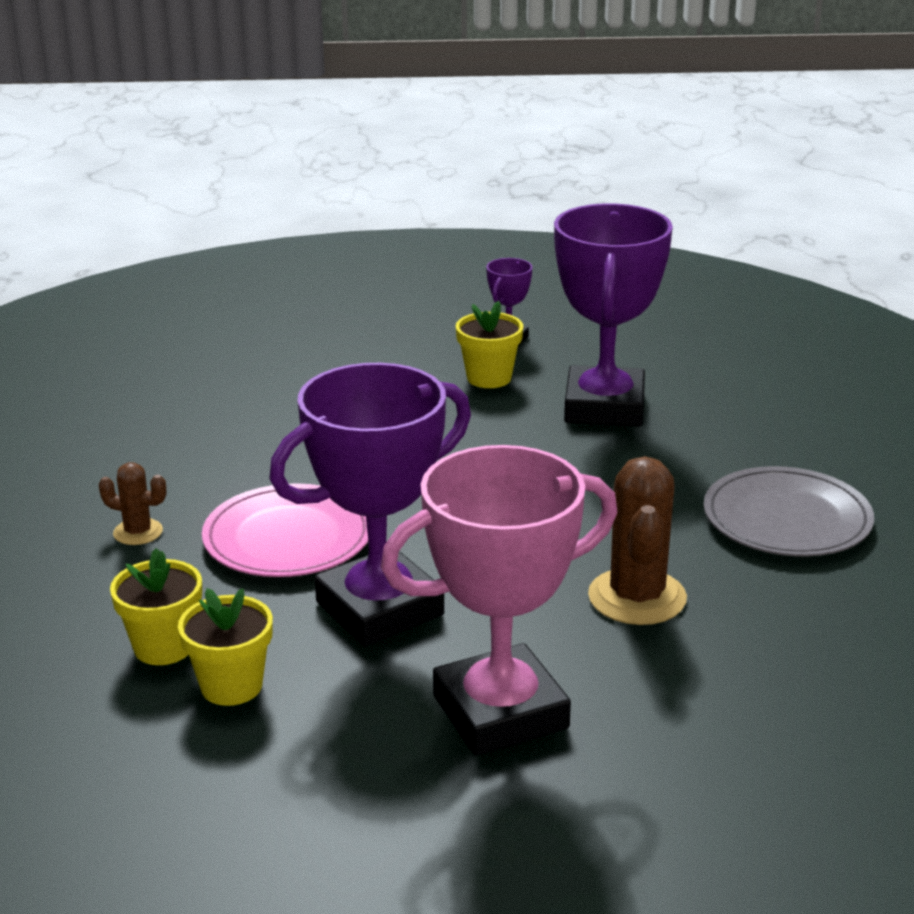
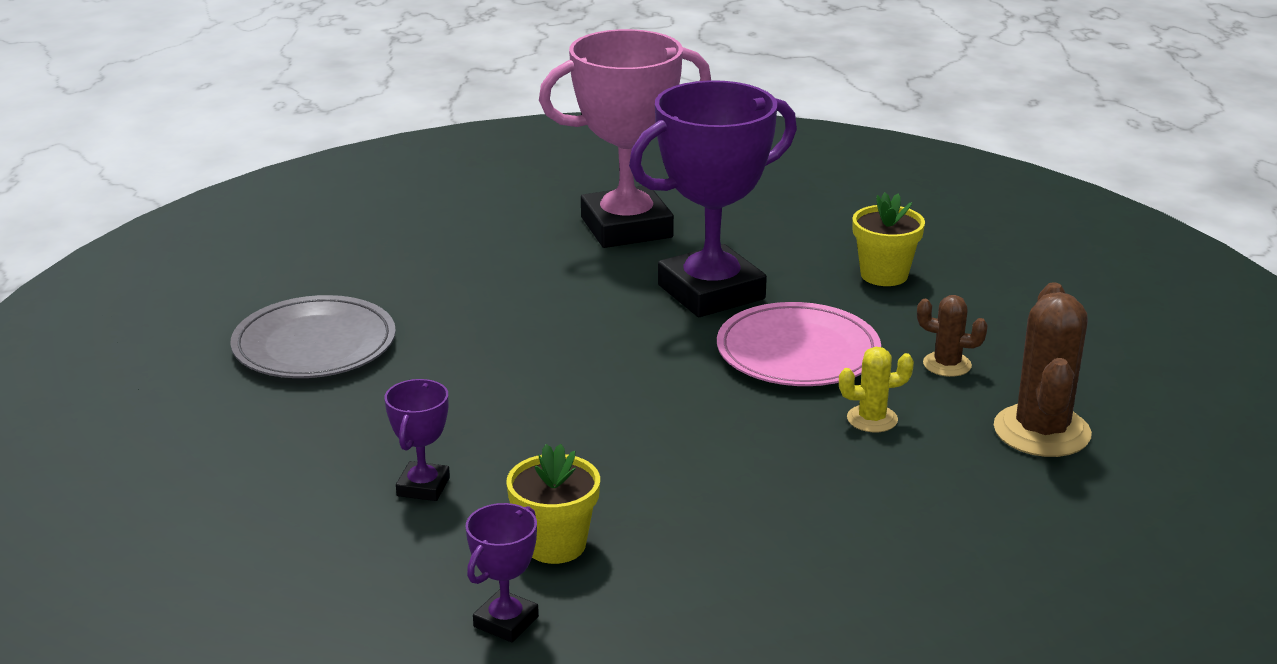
camera: 175 degrees left, 0 degrees up
(230, 476) = (872, 419): none -> yellow cactus
(231, 686) = (823, 249): yellow flower pot -> none
(604, 407) = (423, 487): purple trophy -> purple trophy, size x0.44
(637, 597) = (493, 289): brown cactus -> brown cactus (1041, 431)

